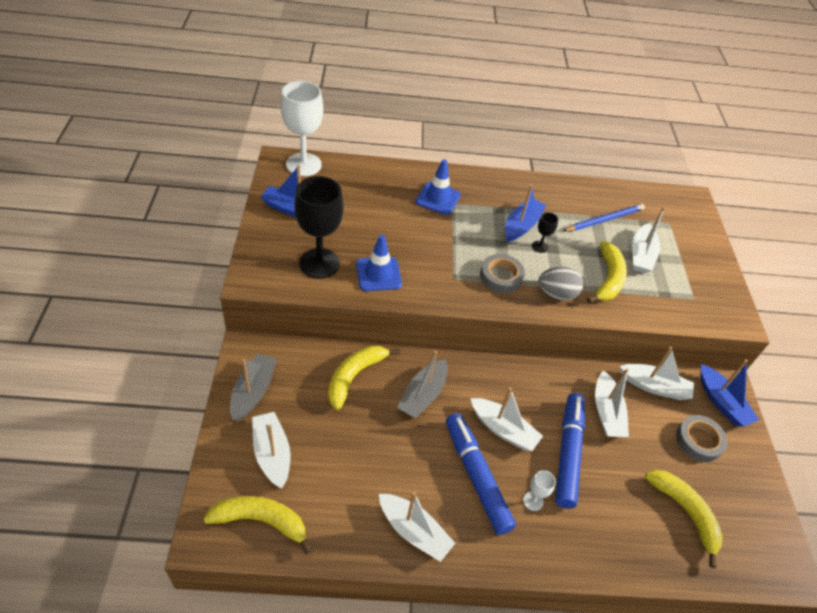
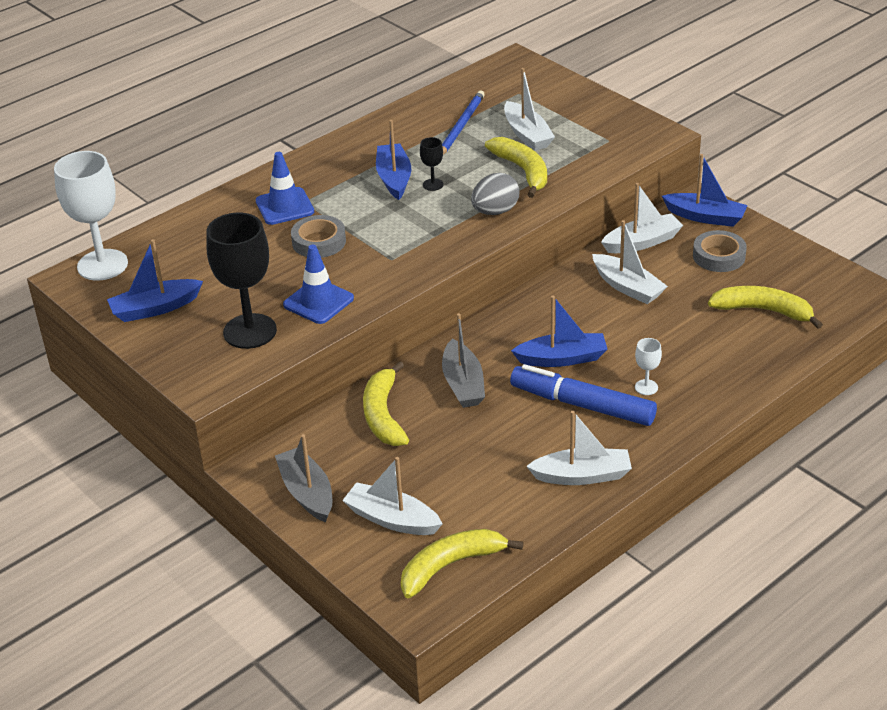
camera: 35 degrees left, 10 degrees down
(501, 276) = (430, 230): grey tape -> grey tape (319, 242)
(503, 429) = (562, 358): white boat -> blue boat
(567, 453) = (632, 337): blue marker -> none

